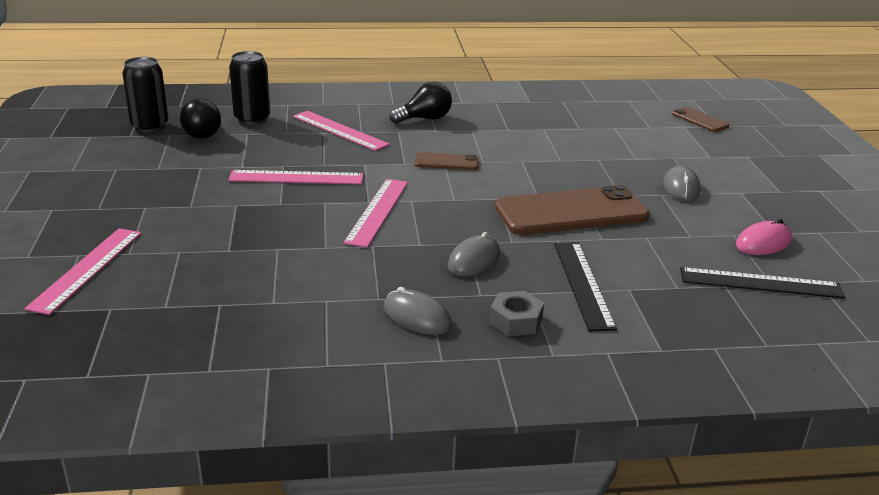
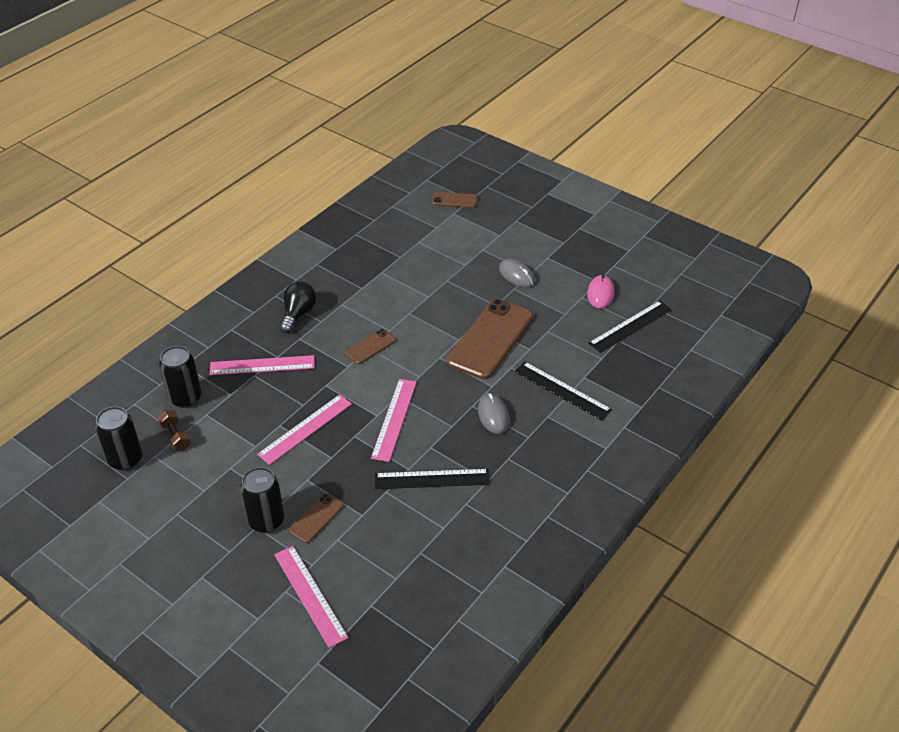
camera: 45 degrees left, 15 degrees up
(157, 208) = (266, 521): none -> black can
(192, 229) = (316, 518): none -> brown phone
(203, 133) = (176, 437): black light bulb -> brown dumbbell
(330, 265) = (432, 479): none -> black ruler
(377, 211) = (394, 419): pink ruler -> pink ruler turned 45 degrees clockwise
(417, 316) = (521, 476): grey mouse -> none
(516, 321) = (565, 440): grey nut -> none

